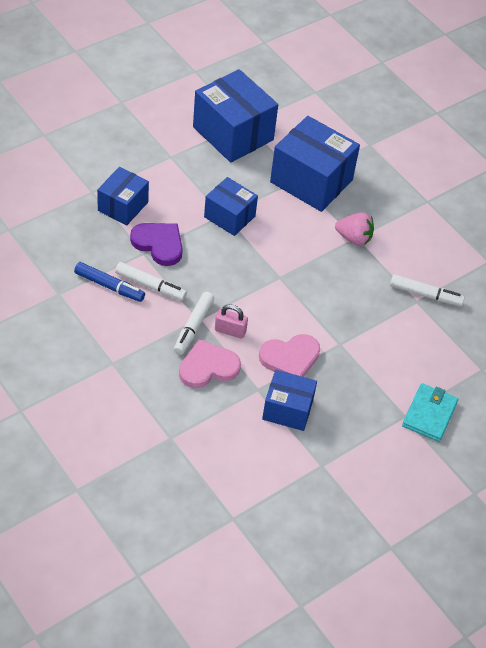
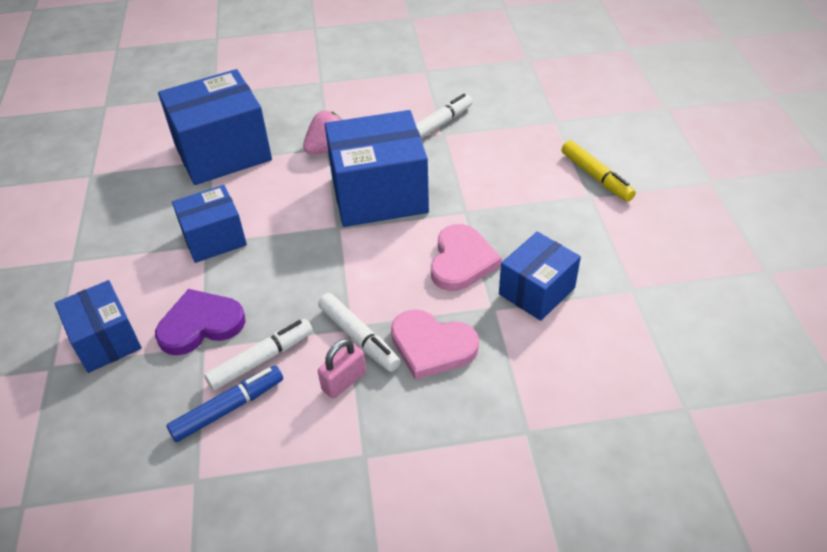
camera: 55 degrees left, 5 degrees down
(208, 367) = (432, 346): pink heart -> pink heart turned 75 degrees counterclockwise
(230, 331) = (388, 302): pink padlock -> pink padlock (344, 381)
(233, 133) = (94, 190): blue box -> blue box (379, 194)
(429, 414) = (596, 177): turquoise wallet -> yellow marker

